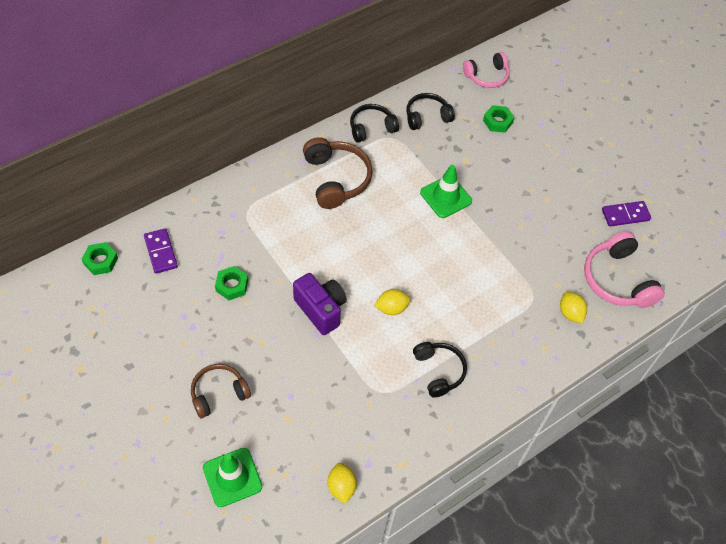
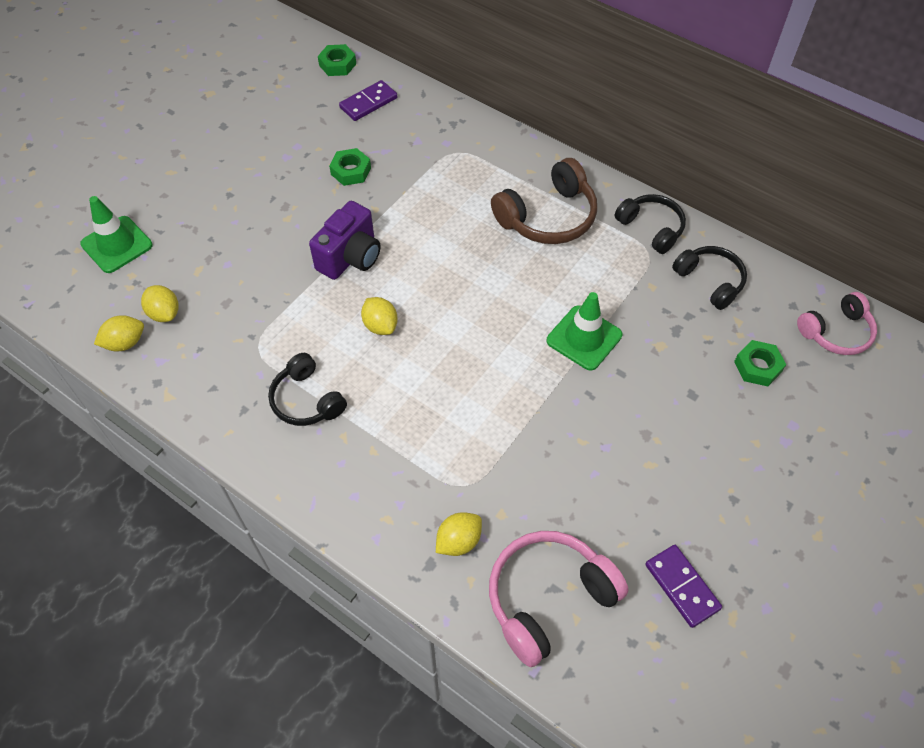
camera: 75 degrees right, 0 degrees up
(218, 393) = (212, 203): brown headphones -> none
(323, 452) = (164, 313): none -> yellow lemon
(439, 371) = (306, 400): black headphones -> black headphones turned 90 degrees clockwise
(487, 76) = (836, 332): pink headphones -> pink headphones turned 75 degrees counterclockwise

